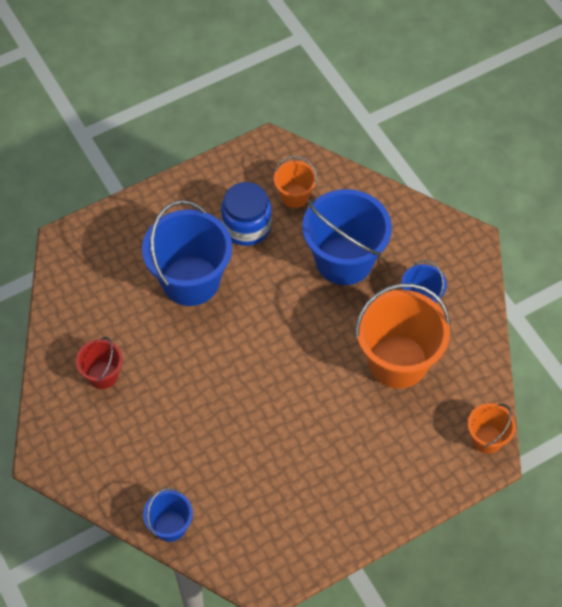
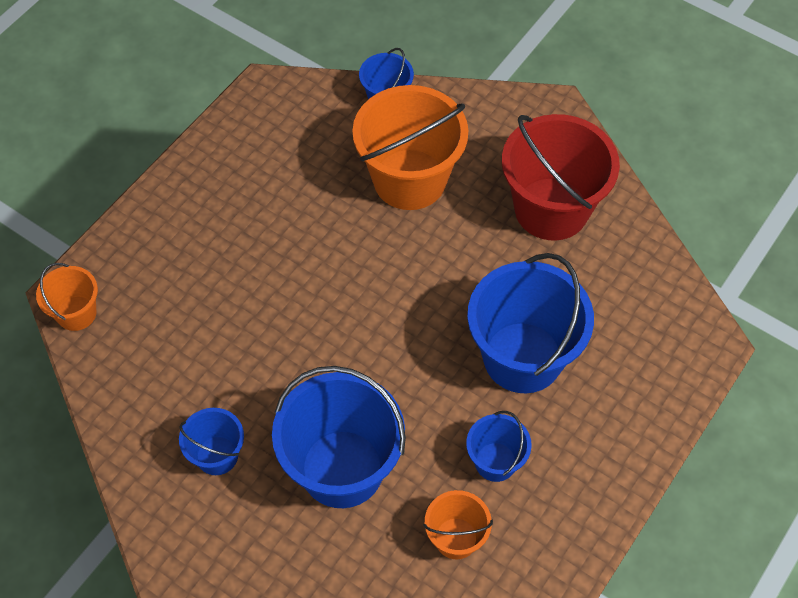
camera: 155 degrees right, 0 degrees up
(103, 375) = (551, 209): red bucket -> red bucket, size x1.97
(246, 227) = (495, 462): blue jar -> blue bucket
(398, 361) = (216, 361): orange bucket -> orange bucket (409, 179)

